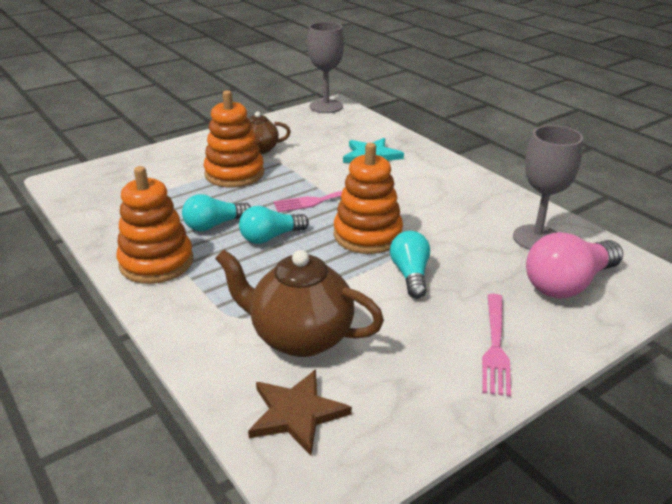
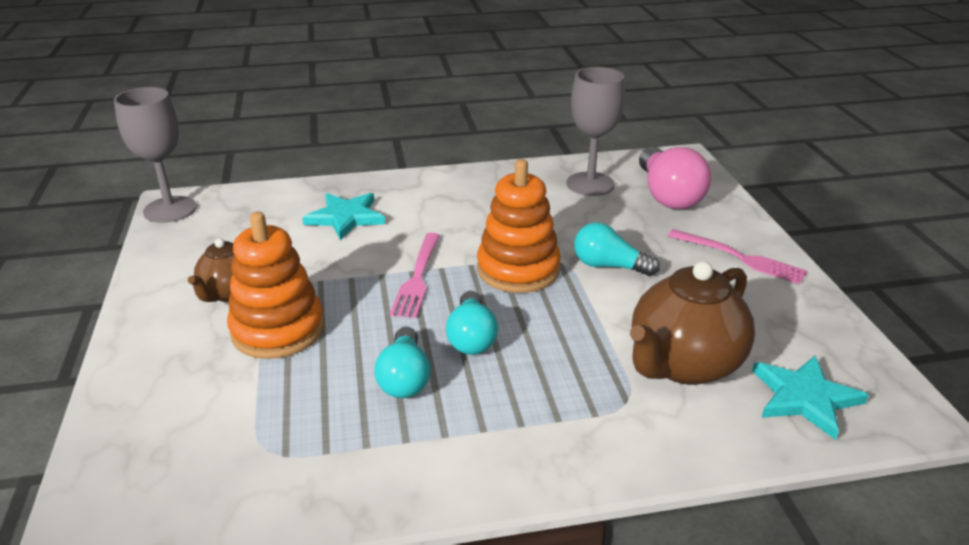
camera: 65 degrees left, 0 degrees up
(156, 262) = (462, 452): orange stacking toy -> none
(296, 413) = (805, 398): brown star -> turquoise star

